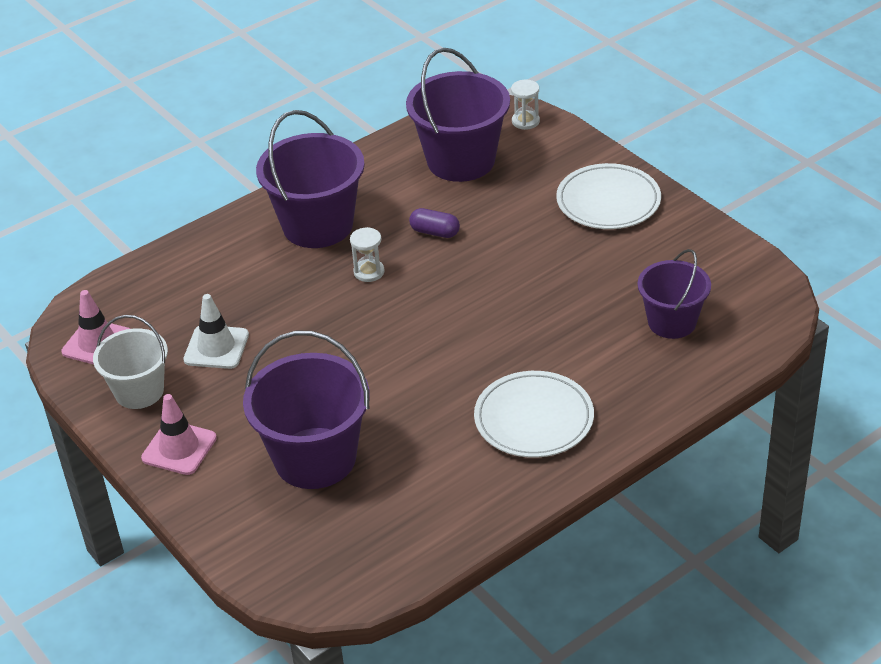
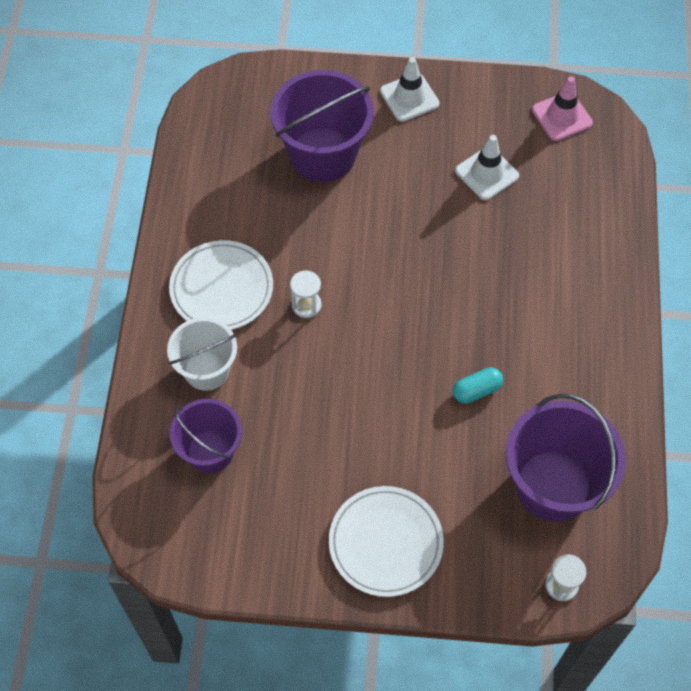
camera: 130 degrees right, 20 degrees up
(139, 391) = (486, 109): white bucket -> white bucket (206, 370)
(179, 448) = (409, 97): pink traffic cone -> white traffic cone
(318, 225) = (566, 323): purple bucket -> none
(369, 272) = (474, 313): white hourglass -> white hourglass (306, 305)
(435, 232) = (476, 390): purple capsule -> turquoise capsule

